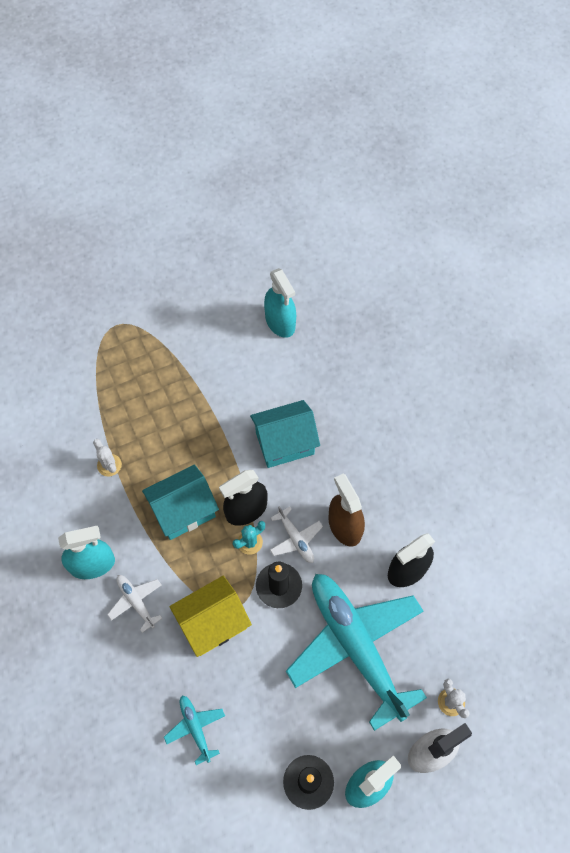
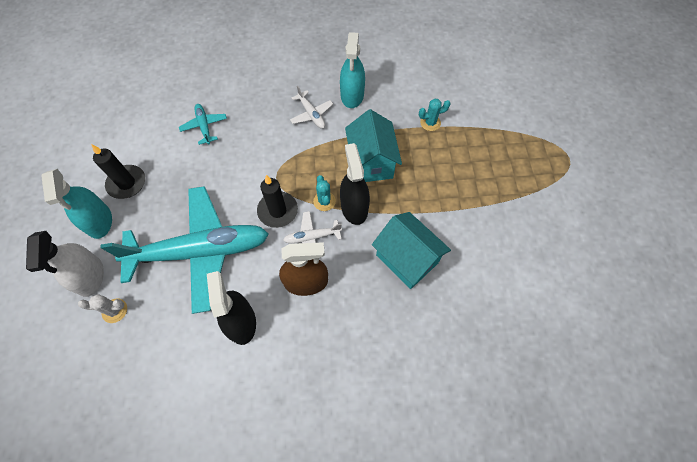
camera: 110 degrees right, 0 degrees up
(109, 465) = (430, 123): white cactus -> turquoise cactus
(136, 602) = (311, 114): white plane -> white plane turned 75 degrees clockwise
(195, 728) = (204, 126): turquoise plane -> turquoise plane turned 105 degrees counterclockwise
(213, 623) = (271, 157): yellow house -> none
(280, 322) = (547, 301): turquoise spray bottle -> none
(284, 443) = (407, 259): turquoise house -> turquoise house turned 45 degrees counterclockwise

